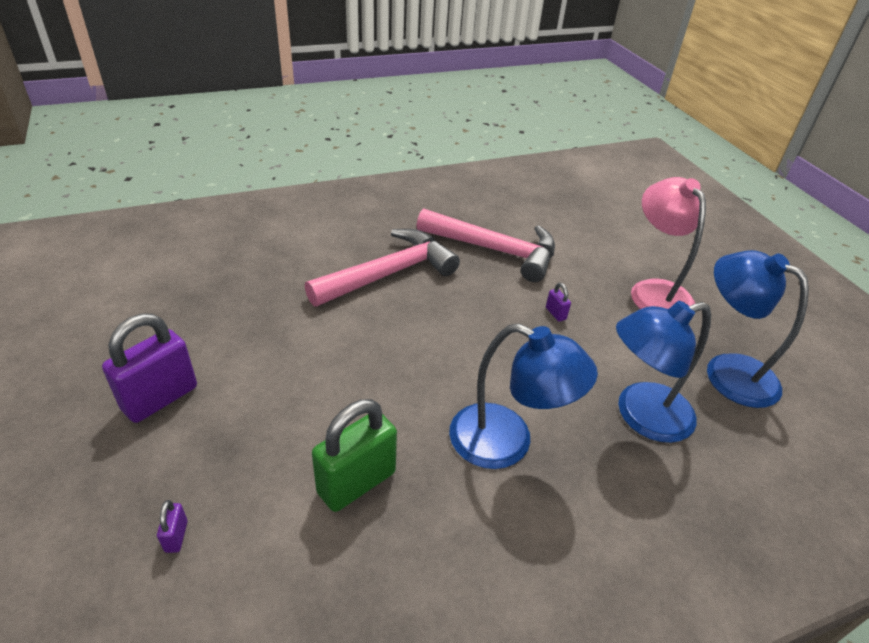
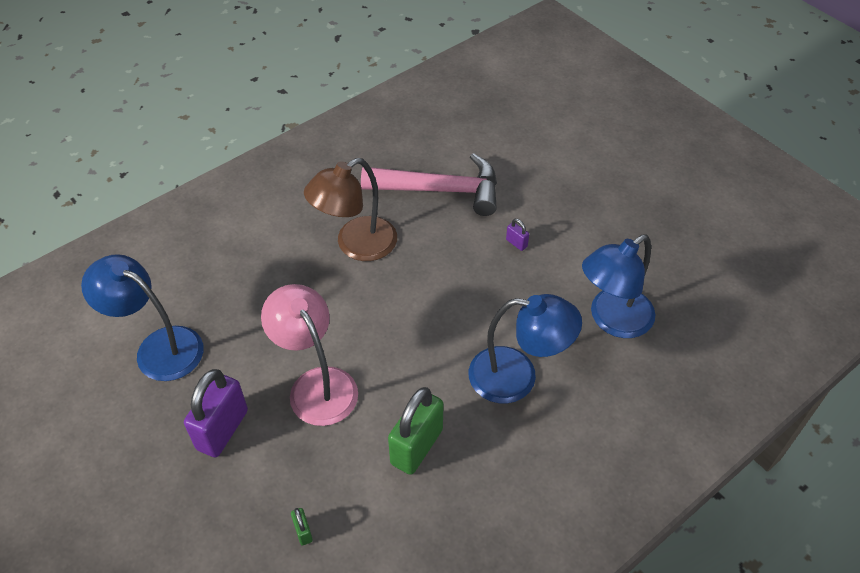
camera: 15 degrees left, 10 degrees up
(176, 536) = (303, 532): purple padlock -> green padlock
(389, 273) = (356, 245): pink hammer -> brown lamp
(655, 291) = (593, 193): pink lamp -> pink lamp (316, 384)
(727, 371) = (669, 257): blue lamp -> blue lamp (158, 347)

